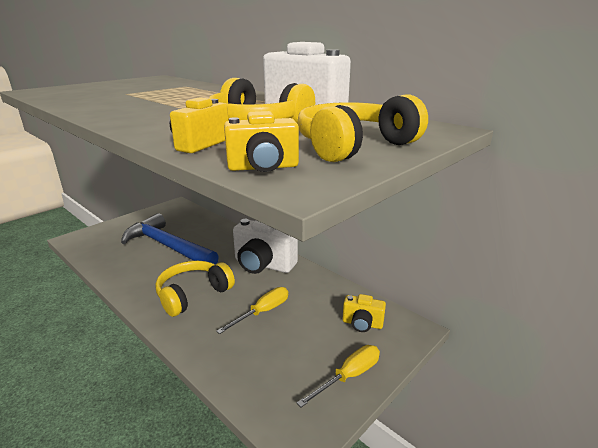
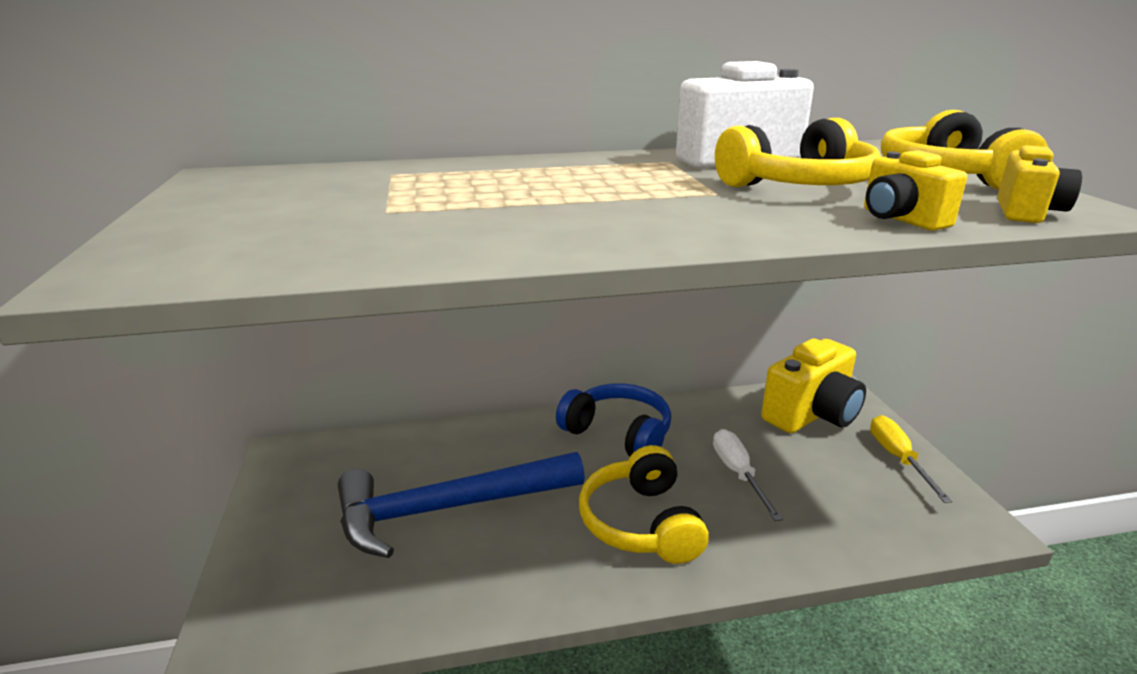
camera: 55 degrees left, 0 degrees up
(263, 265) = (618, 434): white camera -> blue headphones
(263, 312) = (738, 474): yellow screwdriver -> white screwdriver
(362, 324) = (811, 415): yellow camera -> yellow camera, size x1.91

